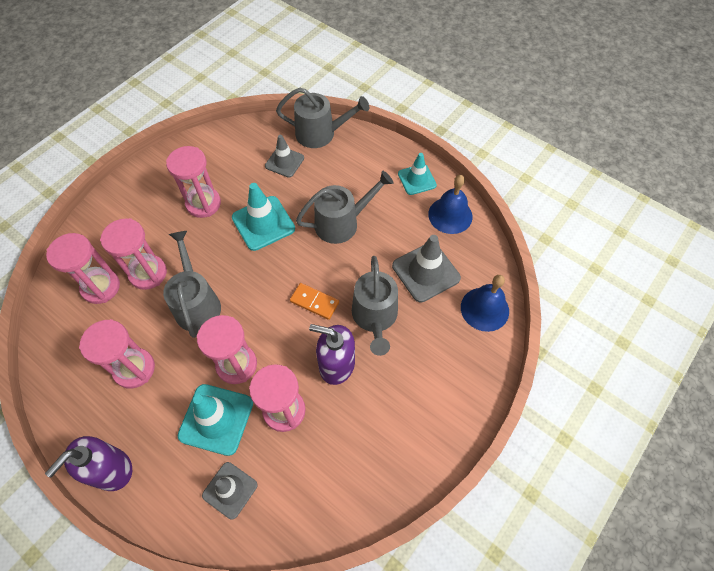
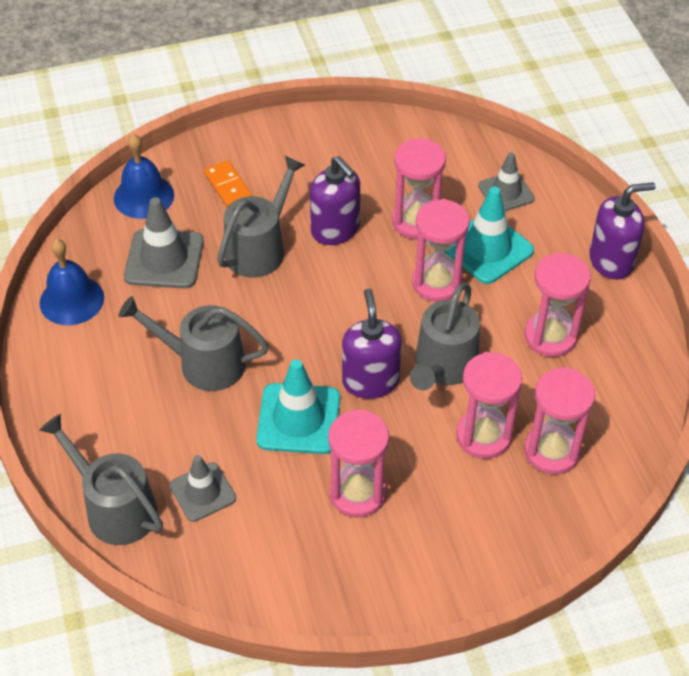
camera: 145 degrees left, 10 degrees down
(237, 268) = (370, 381): none -> purple soap dispenser
(314, 302) = (310, 296): orange domino -> orange domino (228, 186)
(417, 179) = (61, 363): turquoise traffic cone -> none

